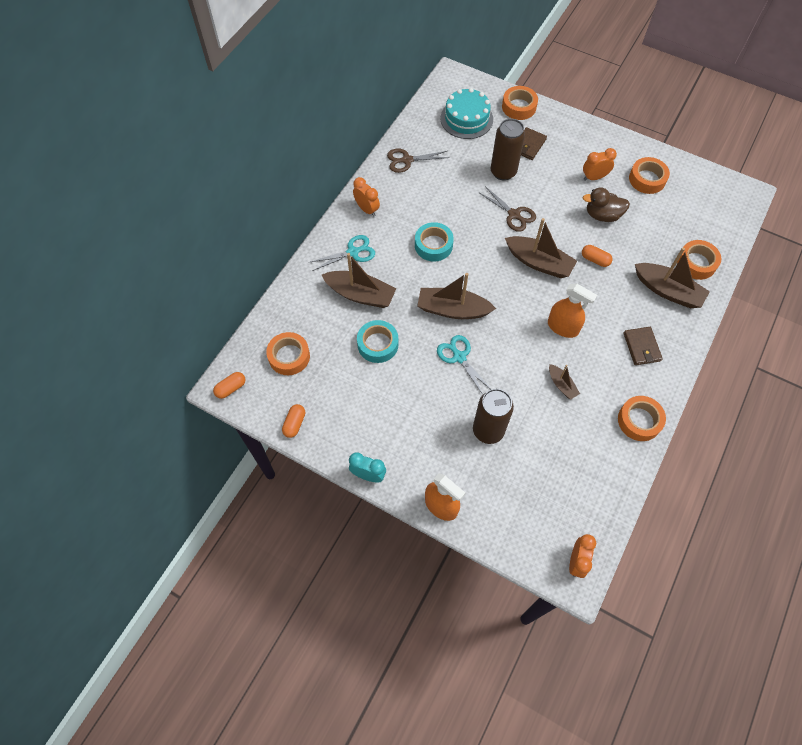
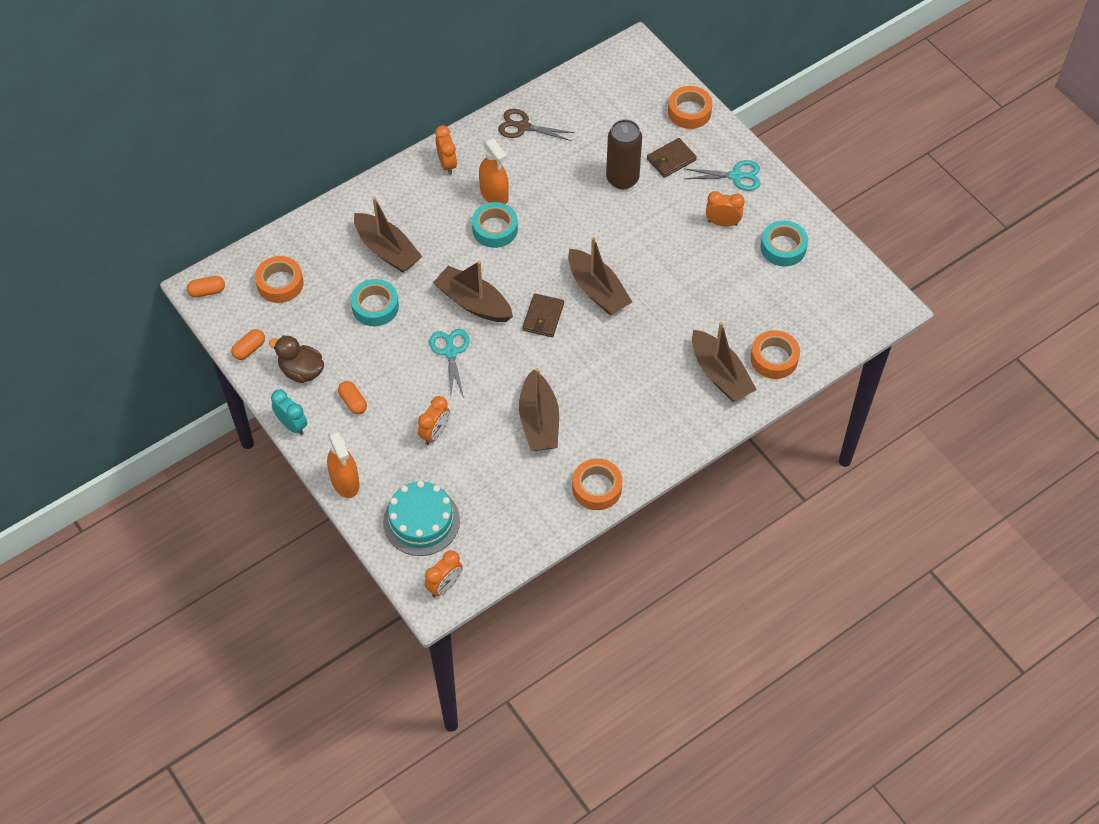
camera: 25 degrees right, 5 degrees down
(353, 252) = (405, 204): turquoise scissors -> turquoise scissors (736, 176)
(466, 119) = (620, 104): turquoise cake -> turquoise cake (421, 521)
(488, 430) = (435, 433): brown can -> orange clock
(514, 214) = (603, 229): brown scissors -> none
(561, 385) = (539, 421): brown boat -> brown boat, size x1.91
(562, 327) = (578, 366): orange spray bottle -> orange spray bottle (494, 194)
(595, 260) = (661, 311): orange capsule -> orange capsule (353, 402)
(602, 215) = (703, 267): brown duck -> brown duck (301, 371)
(641, 347) = (650, 419): brown wallet -> brown wallet (543, 317)
(647, 179) = (783, 247): orange tape -> turquoise tape

